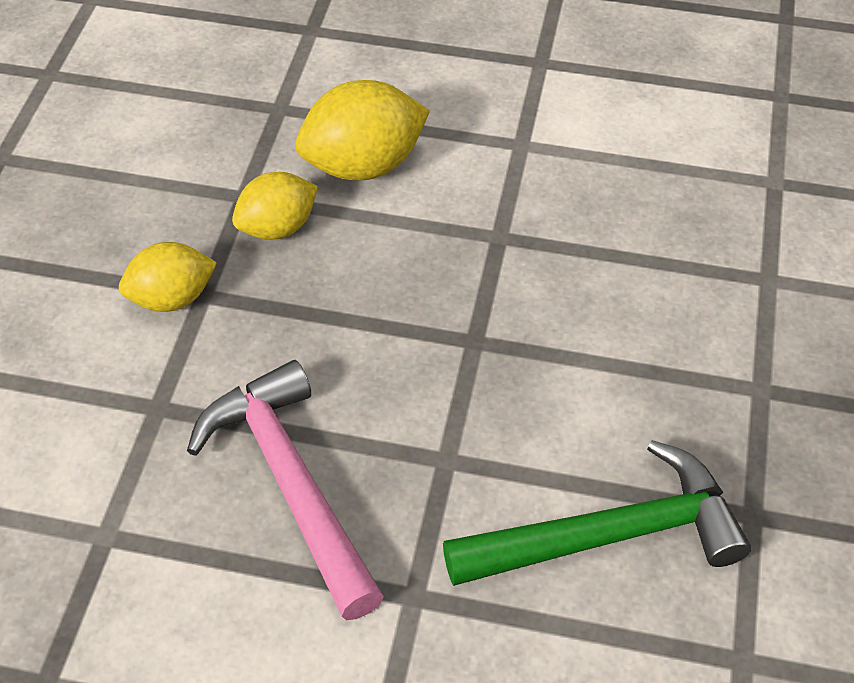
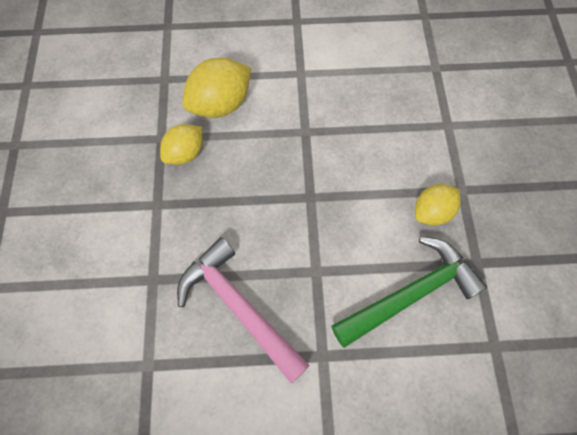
camera: 15 degrees left, 15 degrees up
(172, 298) = (140, 211): yellow lemon -> yellow lemon (432, 212)

